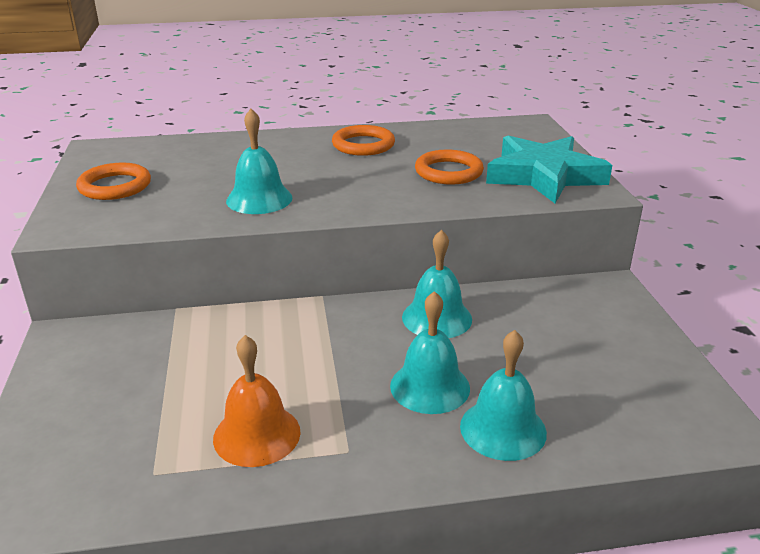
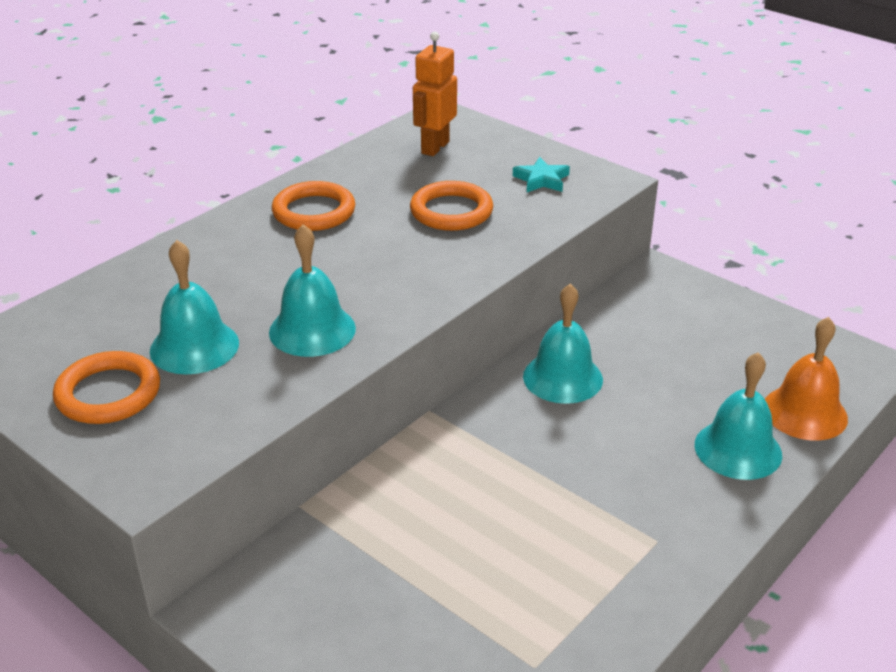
camera: 40 degrees left, 5 degrees up
(257, 434) = (568, 575): orange bell -> orange bell (805, 412)
(430, 386) = (642, 446): turquoise bell -> turquoise bell (194, 346)
(496, 137) = (434, 147): none -> orange robot
(544, 176) = (541, 180): turquoise star -> turquoise star, size x0.41

